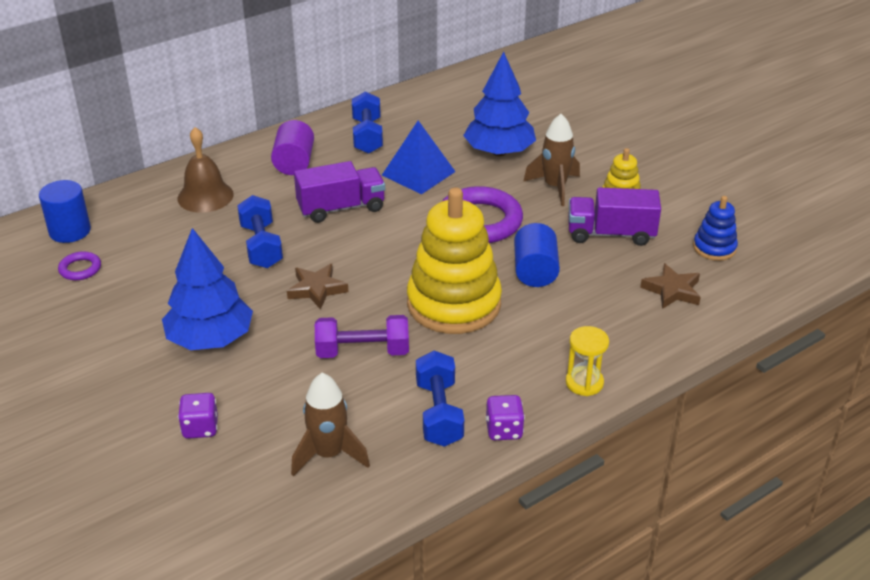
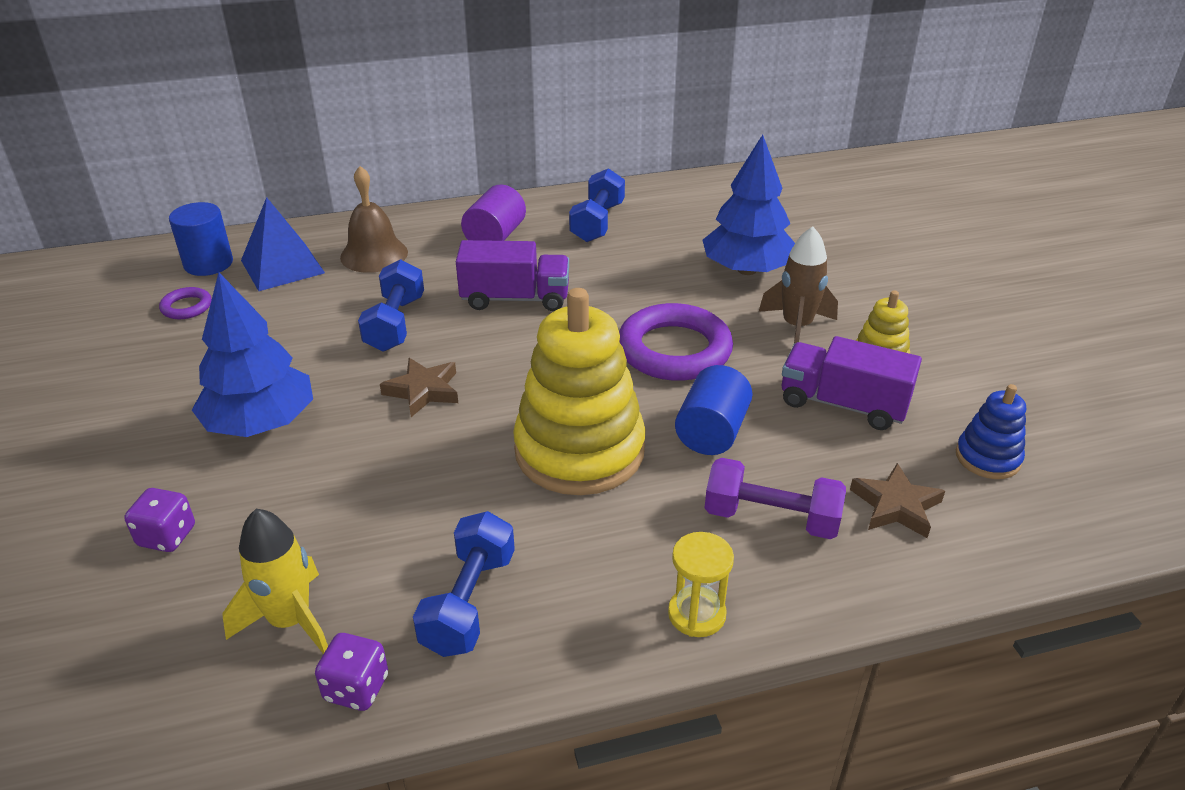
camera: 20 degrees right, 0 degrees up
(329, 454) = (290, 621): brown rocket -> yellow rocket
(362, 352) = (426, 486): purple dumbbell -> purple dumbbell (771, 518)
(418, 173) = (632, 276): blue pyramid -> blue pyramid (282, 266)
(504, 430) = (542, 656): purple dice -> purple dice (356, 688)

